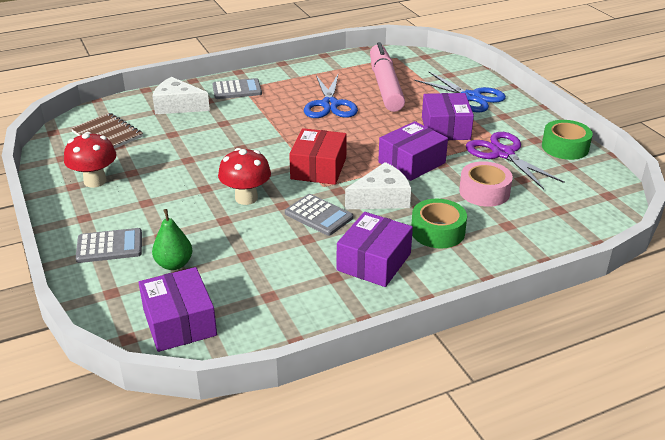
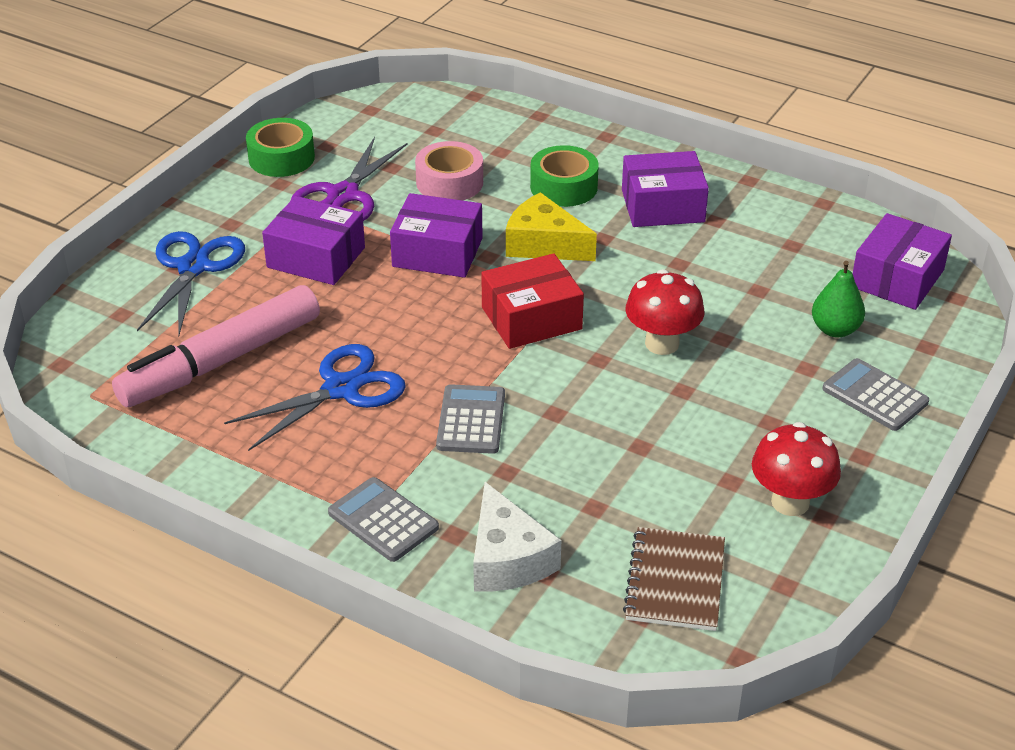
camera: 125 degrees left, 5 degrees up
(318, 215) = (629, 273): grey calculator -> grey calculator (471, 420)
(381, 198) = (544, 244): white cheese -> yellow cheese
(445, 128) = (316, 257): purple box -> purple box turned 60 degrees clockwise

